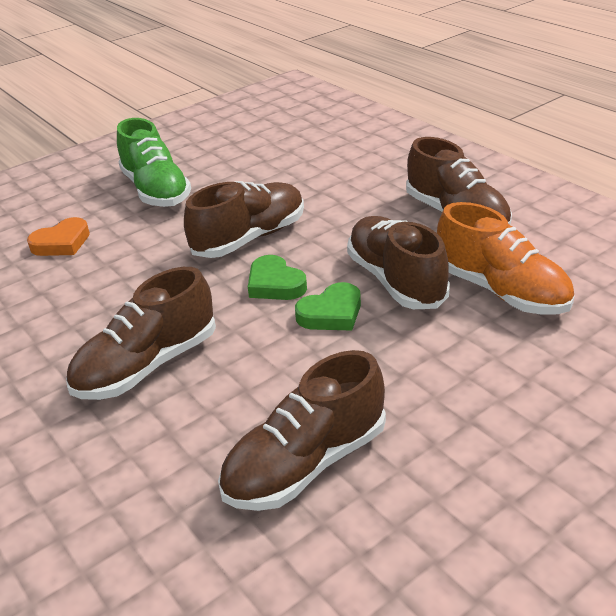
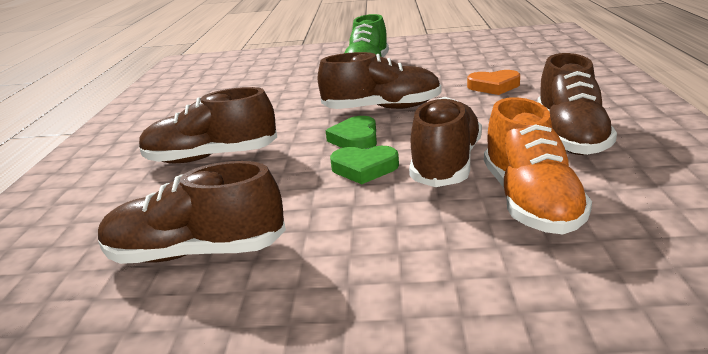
camera: 40 degrees right, 10 degrees down
(62, 243) = (274, 83): orange heart -> orange heart (494, 86)

